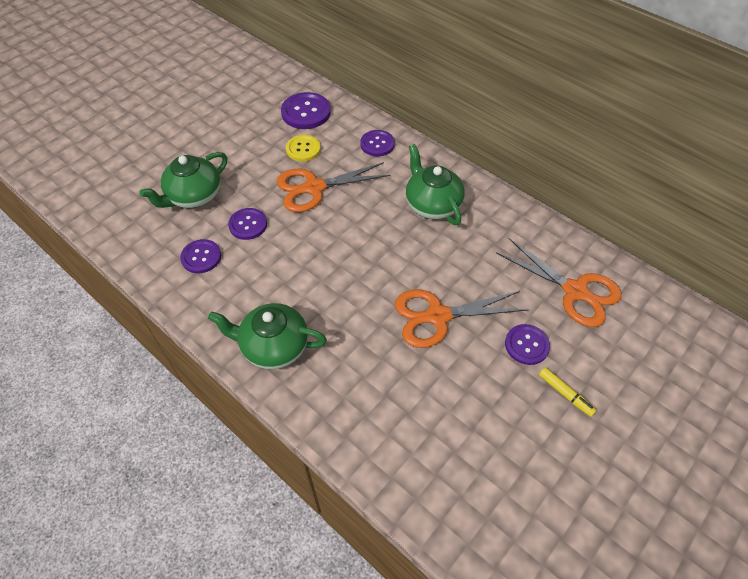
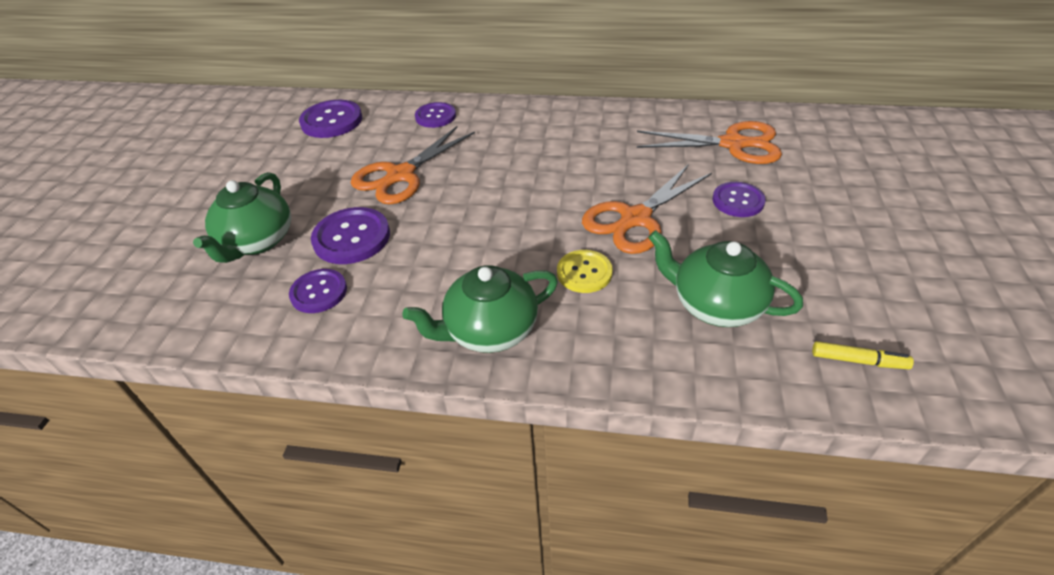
camera: 30 degrees left, 10 degrees down
(248, 225) = (351, 237): purple button -> purple button, size x1.50
(303, 149) = (357, 150): yellow button -> yellow button (584, 272)
(432, 204) = (538, 138): green teapot -> green teapot (715, 304)
(565, 394) = (810, 220): yellow marker -> yellow marker (858, 361)

